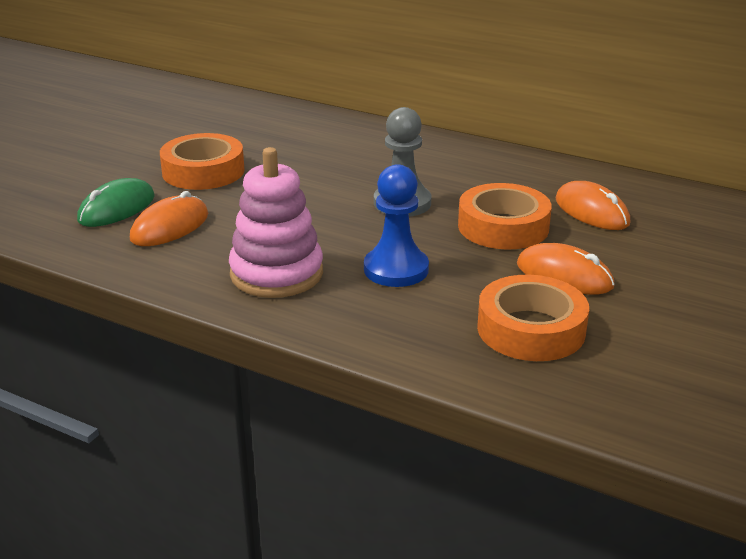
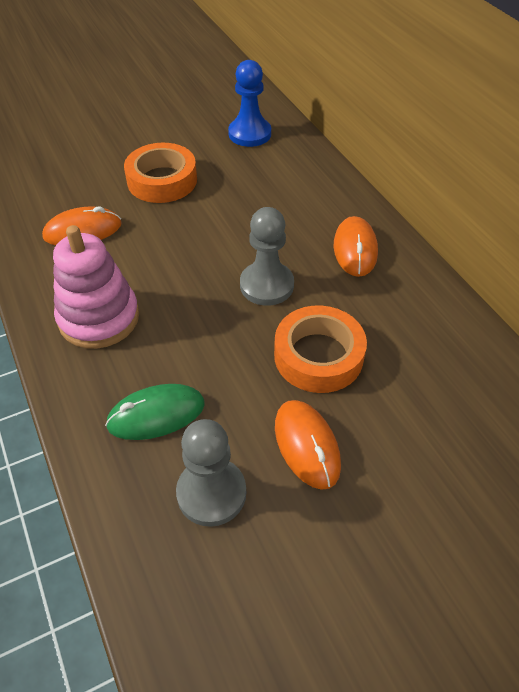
camera: 35 degrees right, 20 degrees up
(117, 208) = (70, 195): green mouse -> green mouse (156, 414)
(396, 269) = (183, 360): blue pawn -> blue pawn (249, 134)
(531, 329) = (211, 493): orange tape -> grey pawn
(591, 211) = (417, 377): orange mouse -> orange mouse (355, 249)

